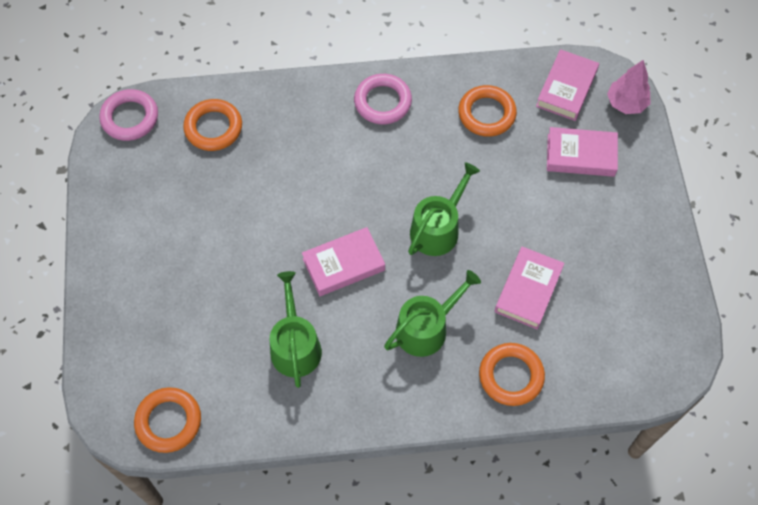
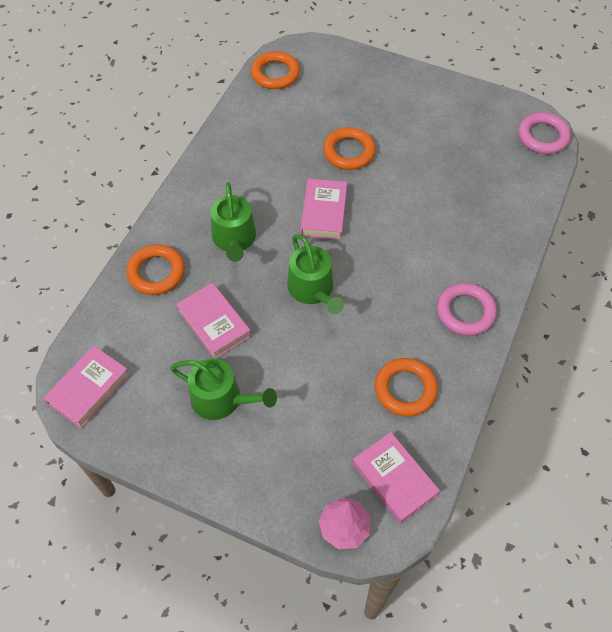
camera: 120 degrees right, 5 degrees down
(213, 128) = (504, 183): orange ring -> orange ring (349, 152)
(295, 345) = (279, 157): green watering can -> green watering can (222, 399)
(580, 155) = (312, 444): pink book -> pink book (89, 389)

